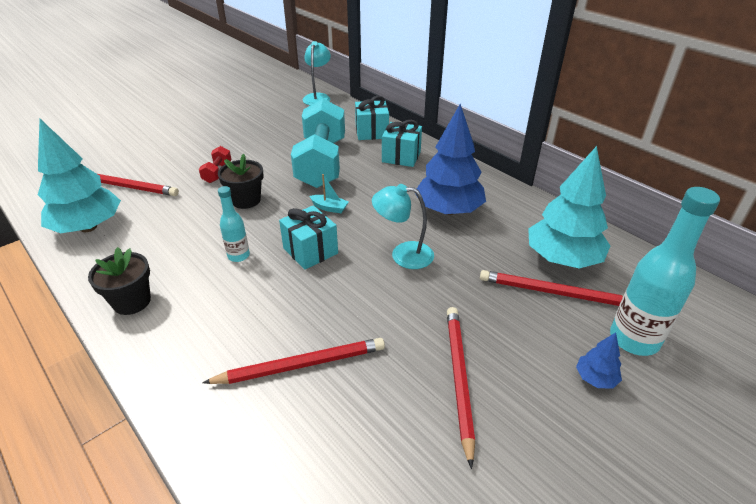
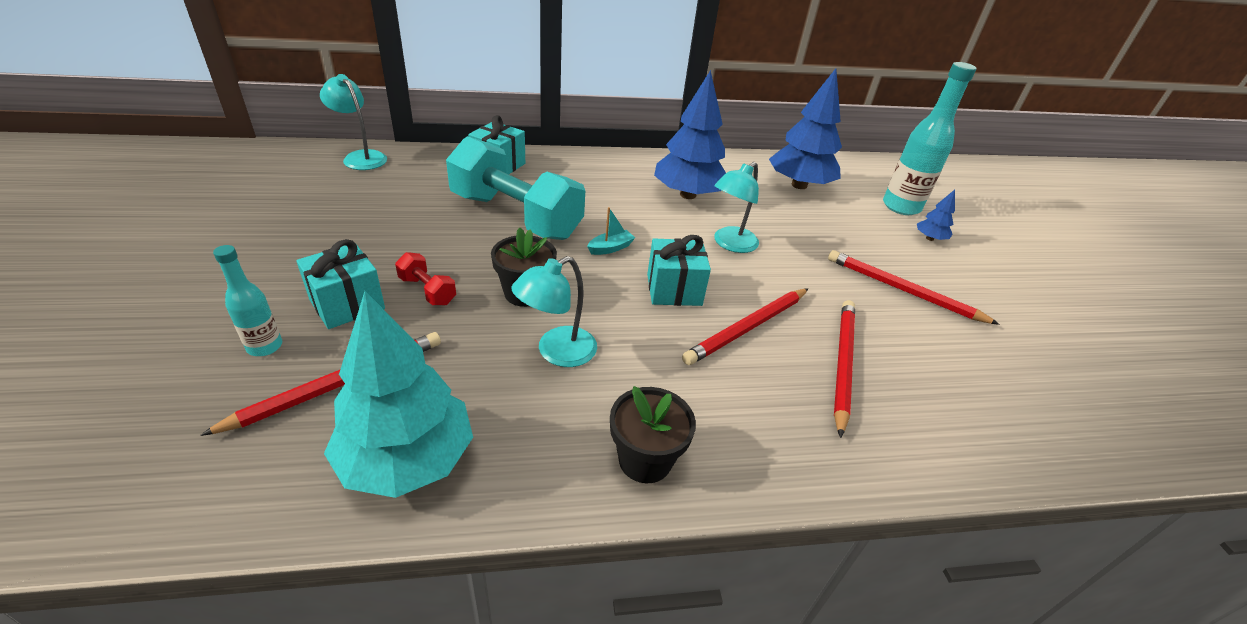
camera: 60 degrees left, 0 degrees up
(201, 233) = (557, 352): none -> turquoise lamp
(238, 256) = (634, 340): turquoise bottle -> turquoise bottle (265, 347)
(401, 157) = (570, 174): turquoise gift -> turquoise gift (347, 304)
(554, 293) = (835, 207): red pencil -> red pencil (748, 328)
(562, 259) = (799, 185): turquoise tree -> blue tree

